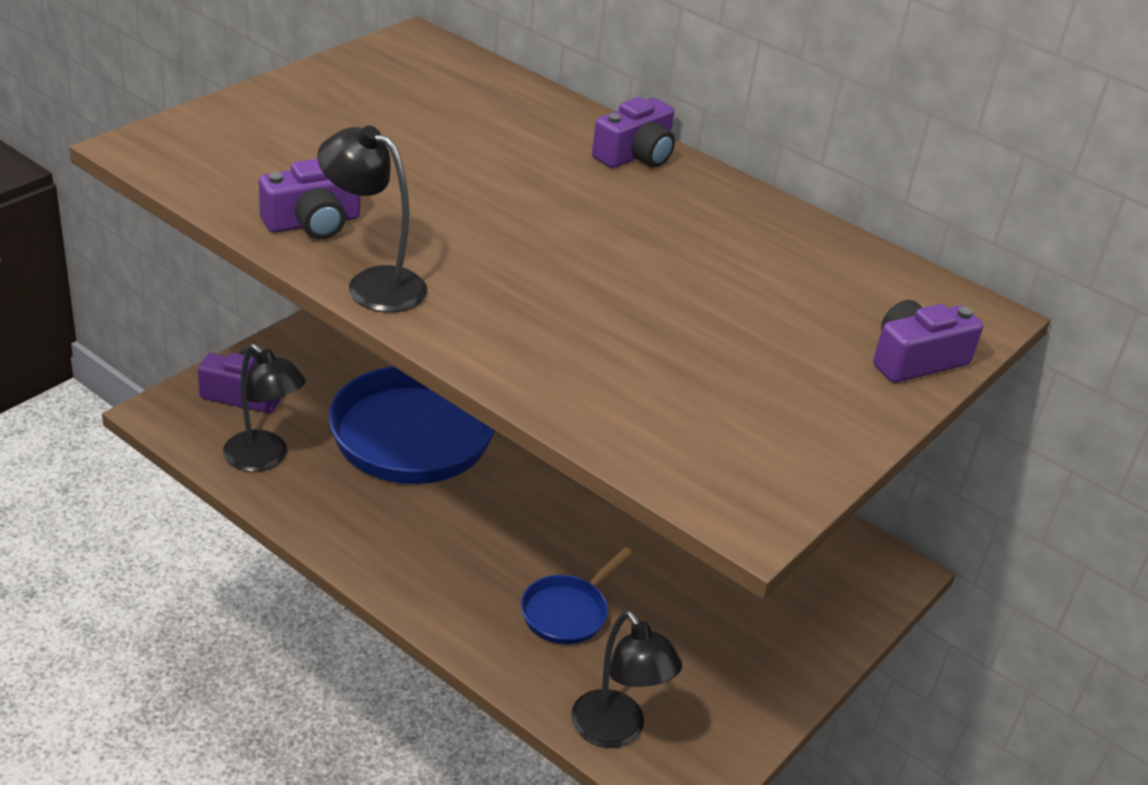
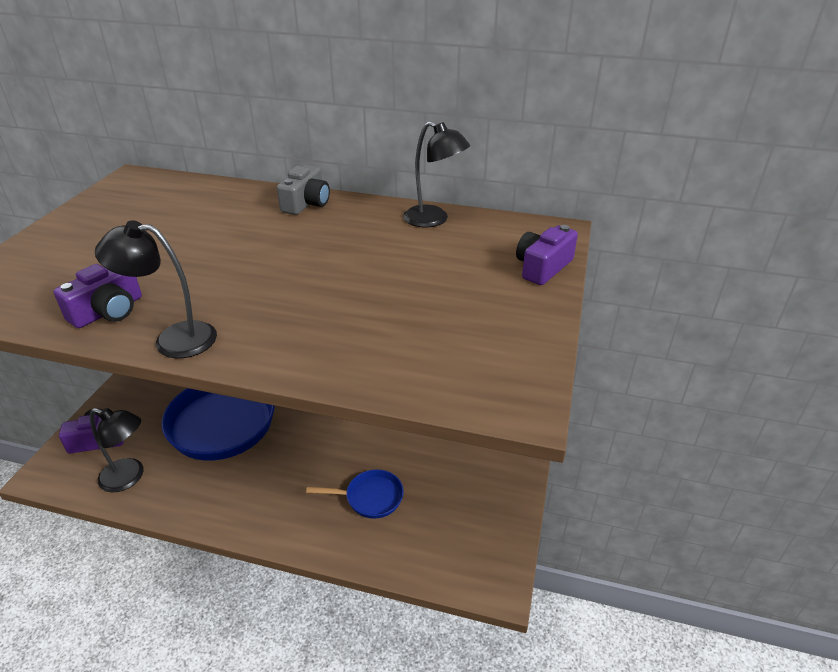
camera: 20 degrees left, 0 degrees up
(568, 612) = (370, 497): blue pan -> blue pan turned 105 degrees counterclockwise
(616, 731) = (438, 564): black lamp -> black lamp (434, 220)
(635, 155) = (306, 203): purple camera -> grey camera

